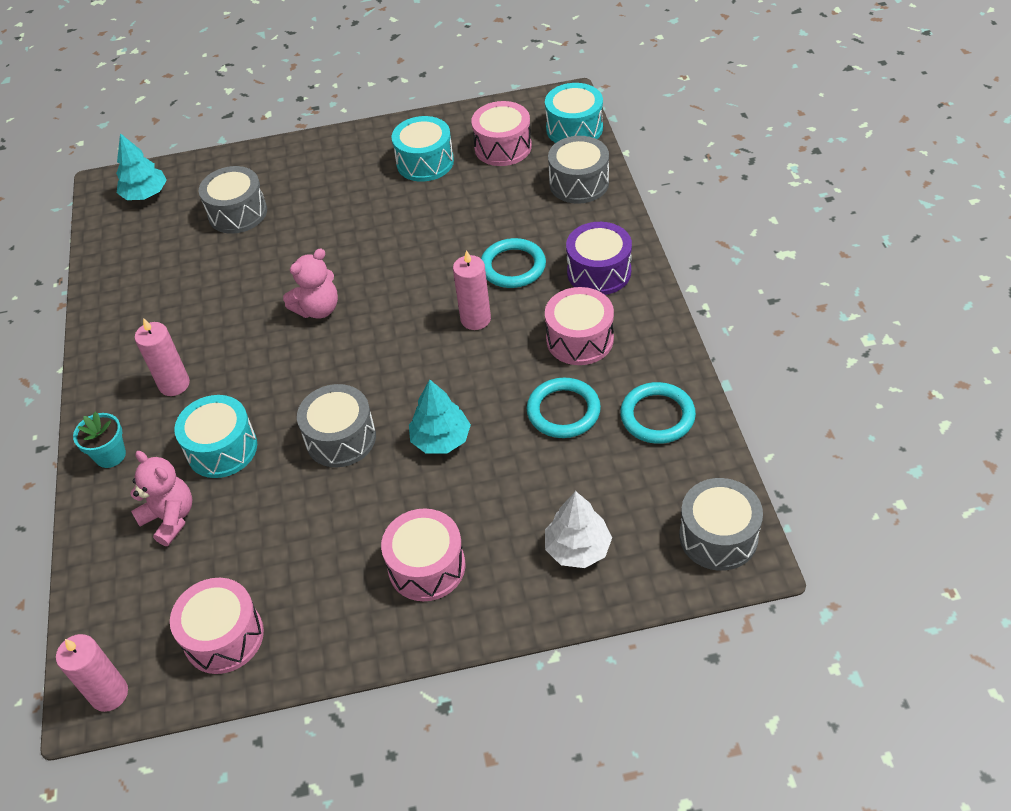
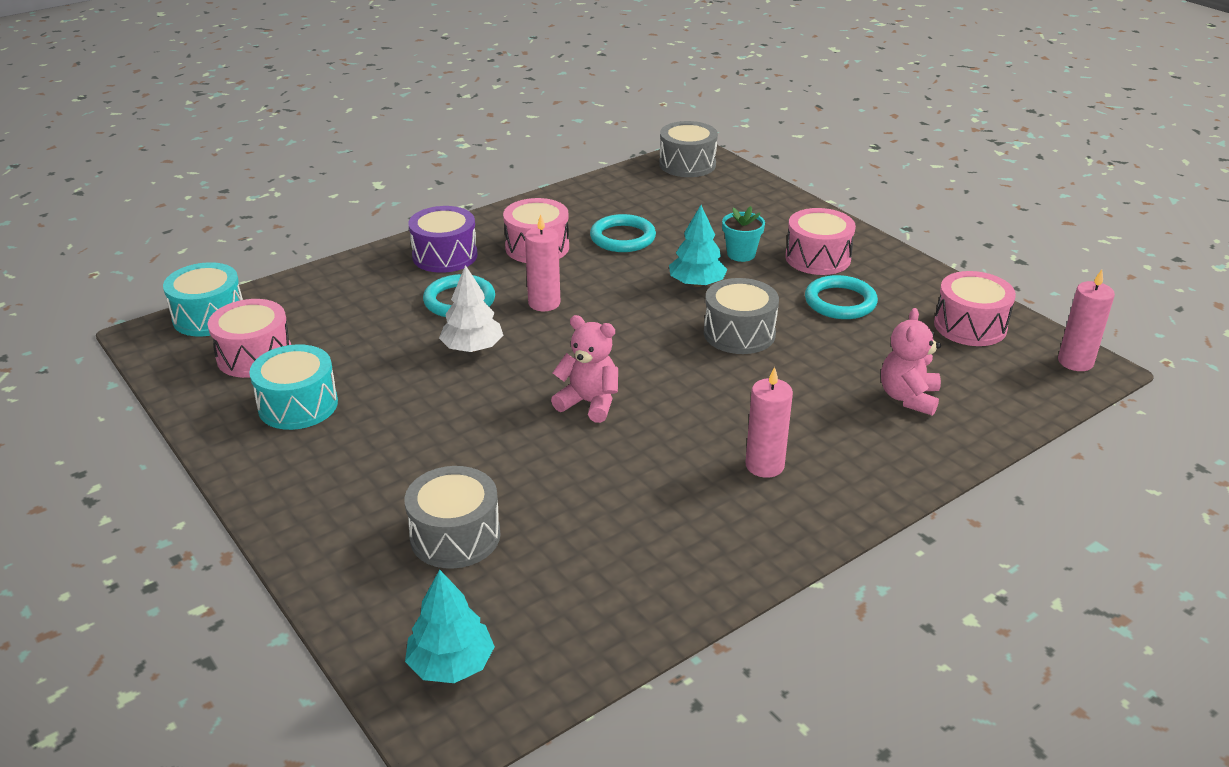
camera: 120 degrees left, 15 degrees down
(110, 455) = (886, 470): turquoise flower pot -> turquoise flower pot (741, 254)
(222, 449) = (811, 397): turquoise drum -> none
(577, 548) = (743, 207): white tree -> white tree (472, 348)
(579, 183) = (311, 293): grey drum -> none
(657, 416) = (598, 201): turquoise ring -> turquoise ring (840, 302)

